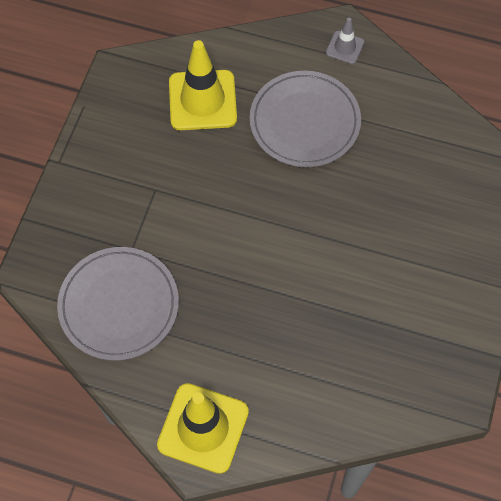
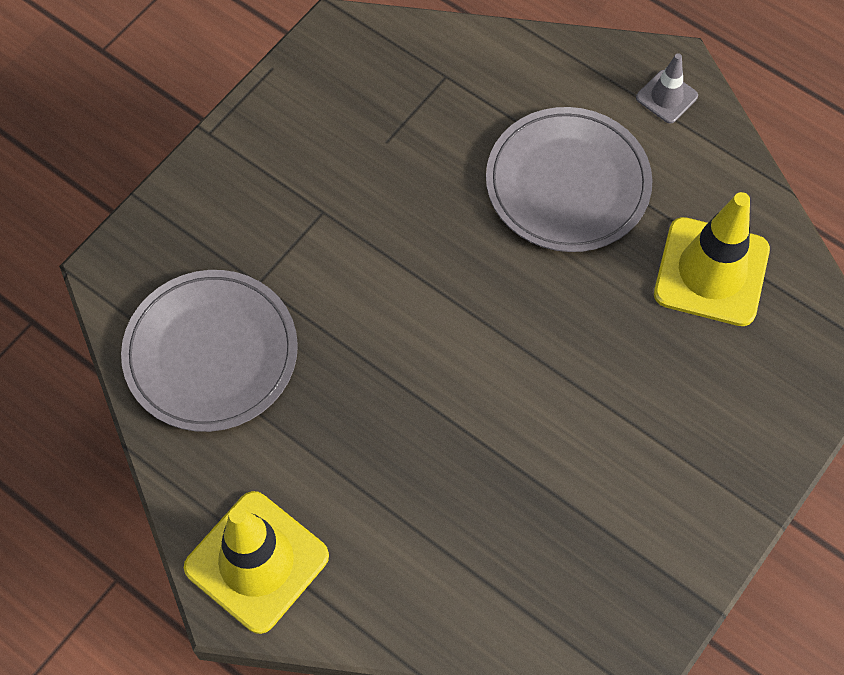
camera: 20 degrees right, 0 degrees up
(202, 100) = (436, 110): yellow traffic cone -> yellow traffic cone (711, 272)

